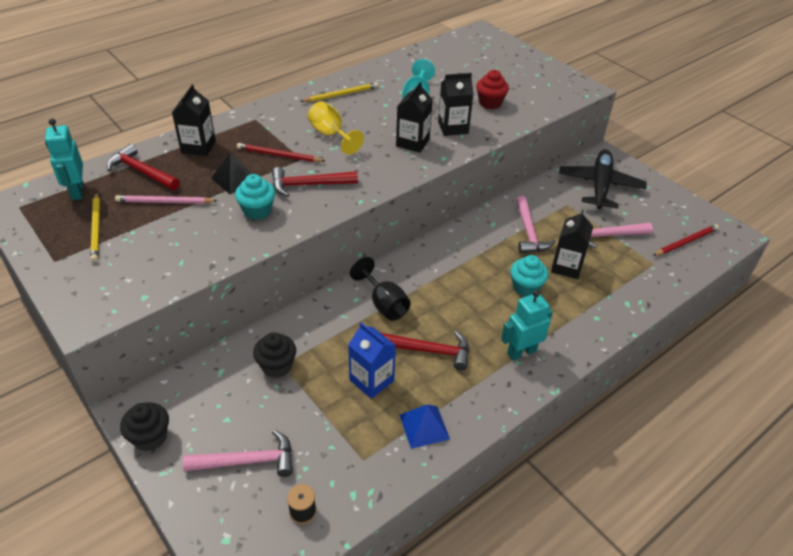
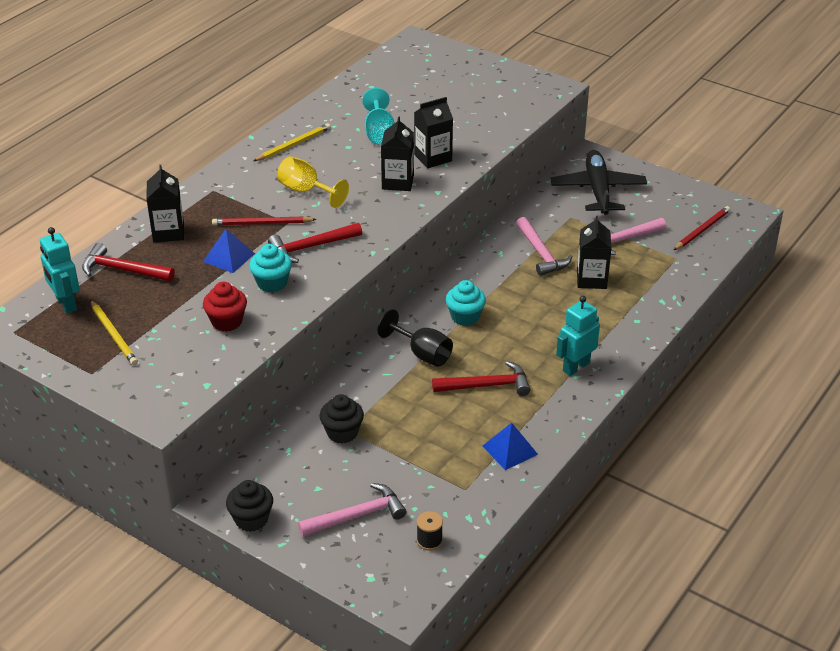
camera: 15 degrees left, 5 degrees down
(165, 202) = (169, 295): pink pencil -> none
(234, 179) = (228, 257): black pyramid -> blue pyramid
(371, 380) = (442, 423): blue carton -> none
(490, 103) = (461, 123): red cupcake -> red cupcake (227, 322)
(525, 287) = (558, 307): turquoise cupcake -> turquoise cupcake (465, 317)

